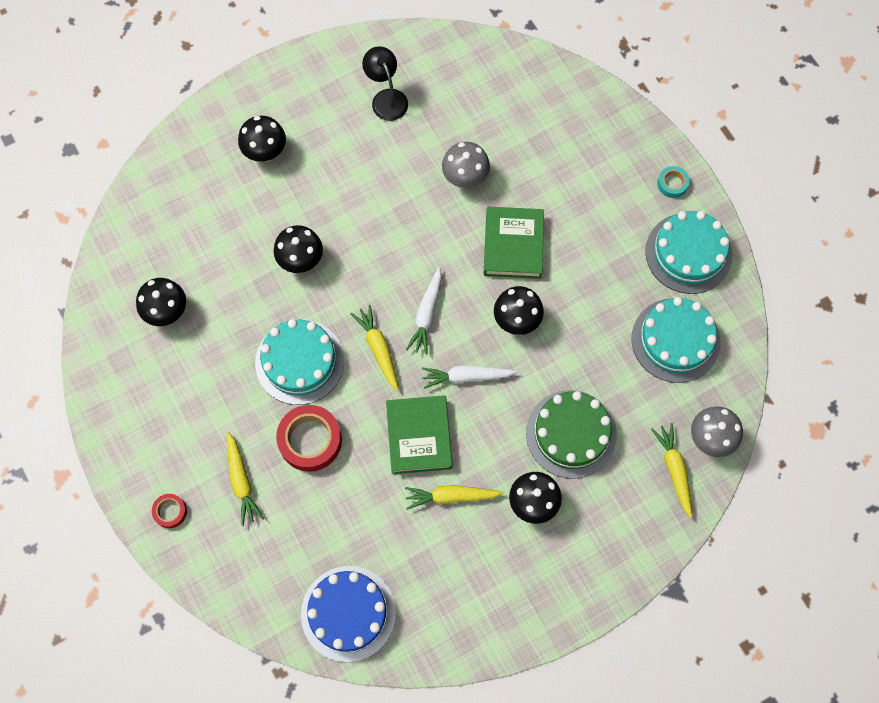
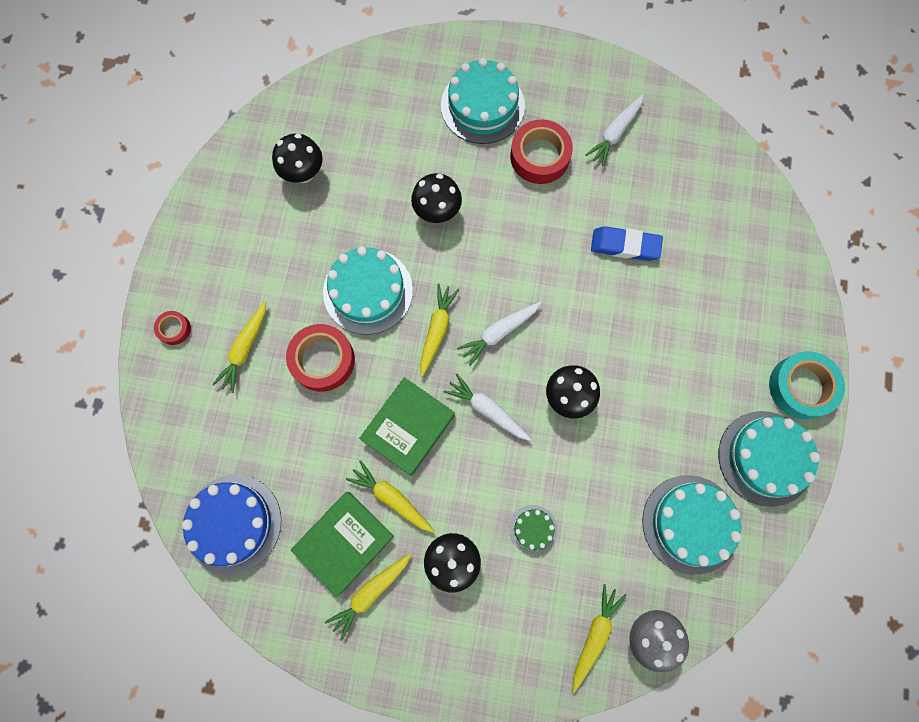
camera: 40 degrees right, 5 degrees up
(265, 152) = (482, 106): black mushroom -> turquoise cake
(344, 158) = (540, 156): none -> red tape
(386, 98) = (615, 133): black lamp -> white carrot
(465, 178) = (625, 246): grey mushroom -> blue eraser
(494, 575) = (370, 593): none -> yellow carrot
(513, 245) = (618, 332): green book -> green book (344, 542)
(571, 434) = (533, 529): green cake -> green cake, size x0.50
(672, 184) = (801, 387): turquoise tape -> turquoise tape, size x1.95

